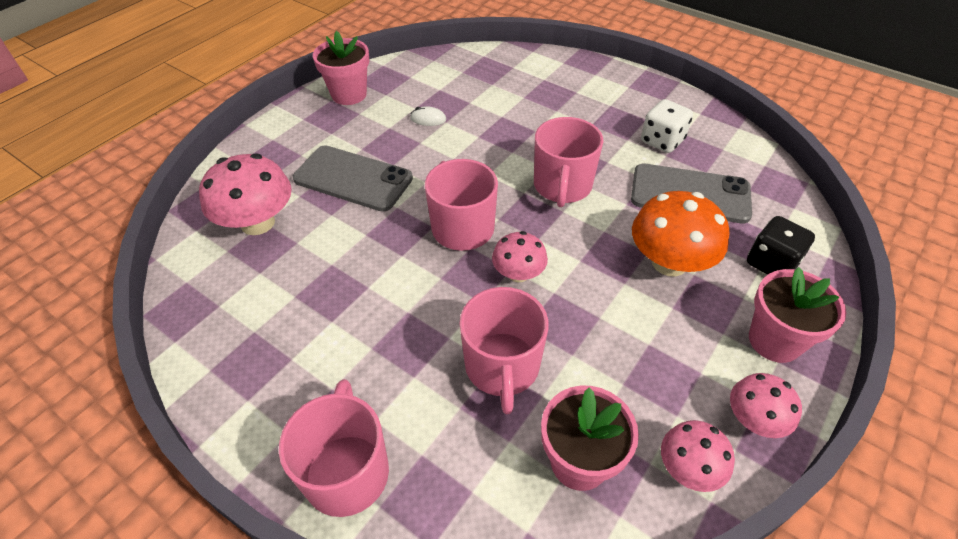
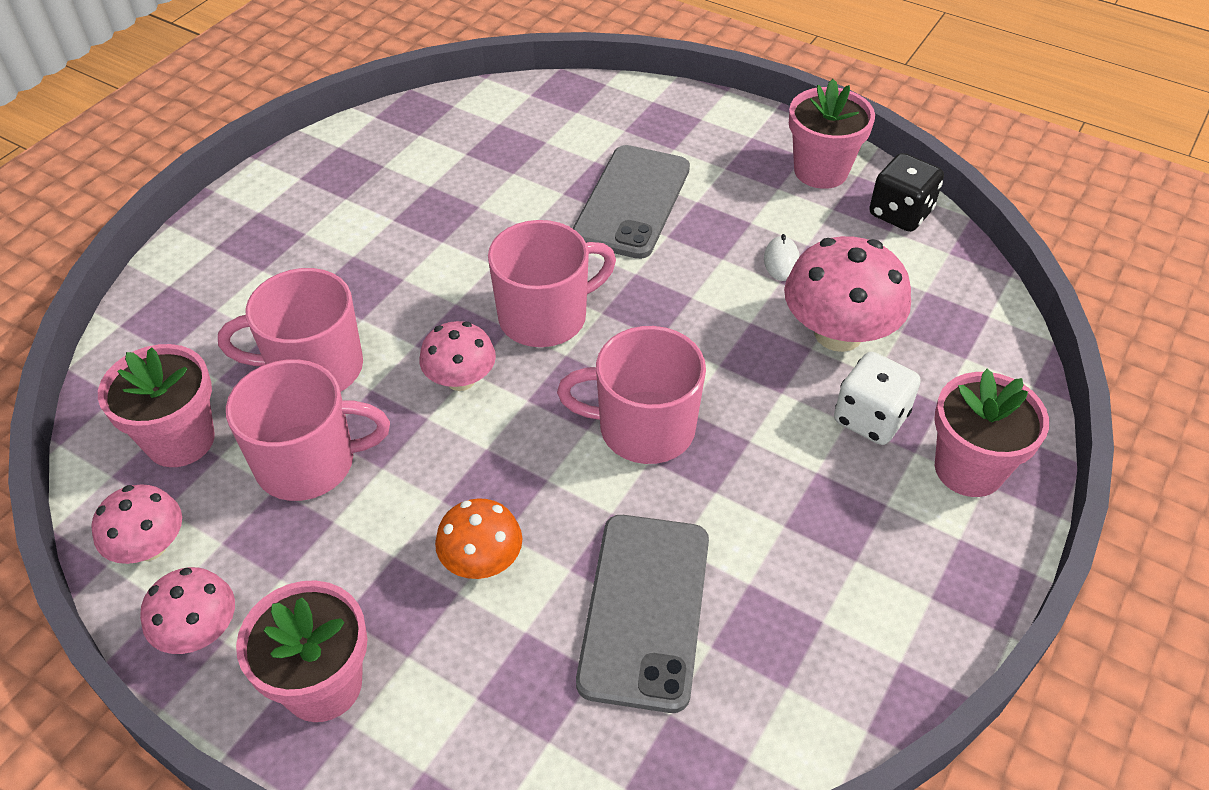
camera: 85 degrees right, 0 degrees up
(257, 223) = (544, 136): pink mushroom -> pink mushroom (838, 333)
(347, 471) = (209, 258): pink mug -> pink mug (309, 463)
(586, 77) = (968, 469): none -> pink flower pot
(662, 141) = (790, 580): white dice -> white dice (870, 418)
(669, 262) = (482, 561): orange mushroom -> orange mushroom, size x0.59
(771, 263) = (480, 714): black dice -> black dice (900, 213)

